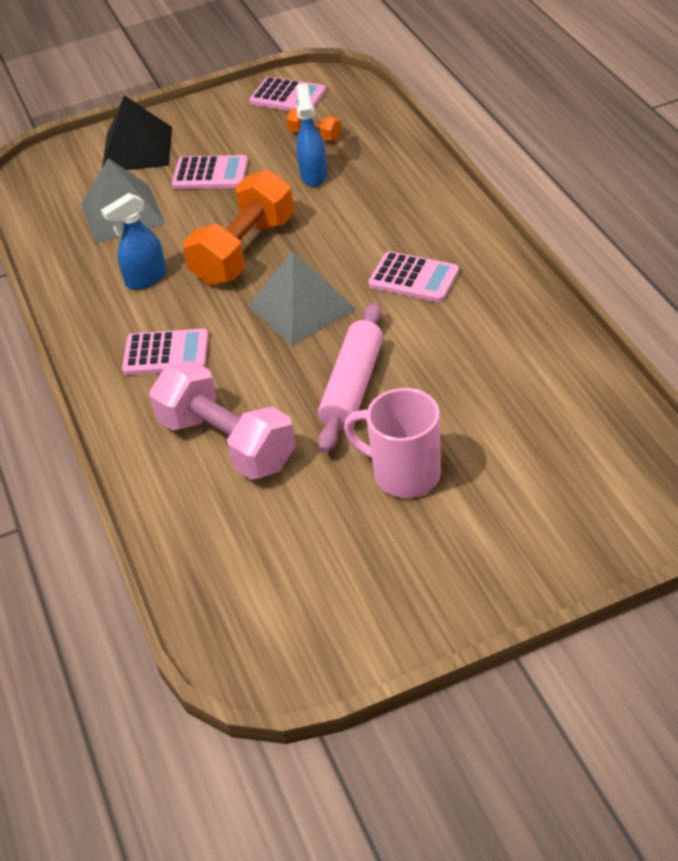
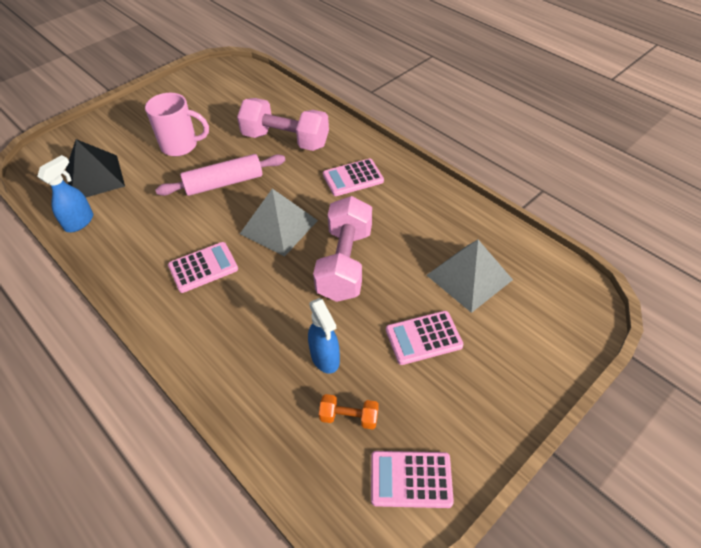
camera: 155 degrees right, 5 degrees up
(137, 149) = (517, 354): black pyramid -> black pyramid (94, 177)
(145, 279) = (404, 224): blue spray bottle -> blue spray bottle (79, 222)
(244, 251) = (345, 263): orange dumbbell -> pink dumbbell
(352, 387) = (224, 183): pink rolling pin -> pink rolling pin turned 75 degrees clockwise
(413, 278) = (203, 267): pink calculator -> pink calculator turned 150 degrees clockwise

